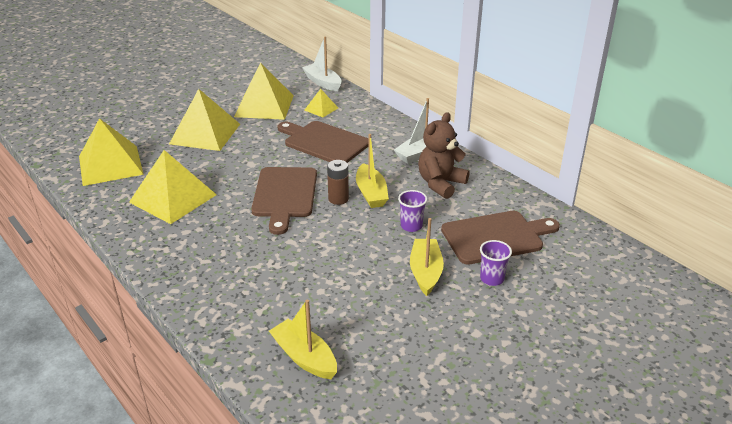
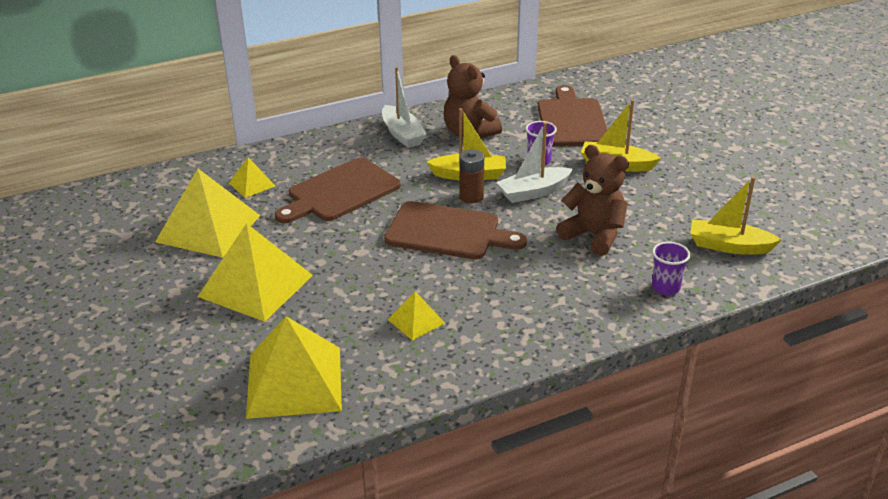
camera: 75 degrees left, 0 degrees up
(173, 198) = (416, 321): yellow pyramid -> yellow pyramid, size x0.48
(300, 269) = (594, 235): none -> brown teddy bear
(304, 357) = (729, 246): yellow boat -> yellow boat turned 45 degrees clockwise
(323, 83) = (177, 175): white boat -> white boat (533, 192)
(492, 279) = (633, 134): purple cup -> purple cup (665, 288)

